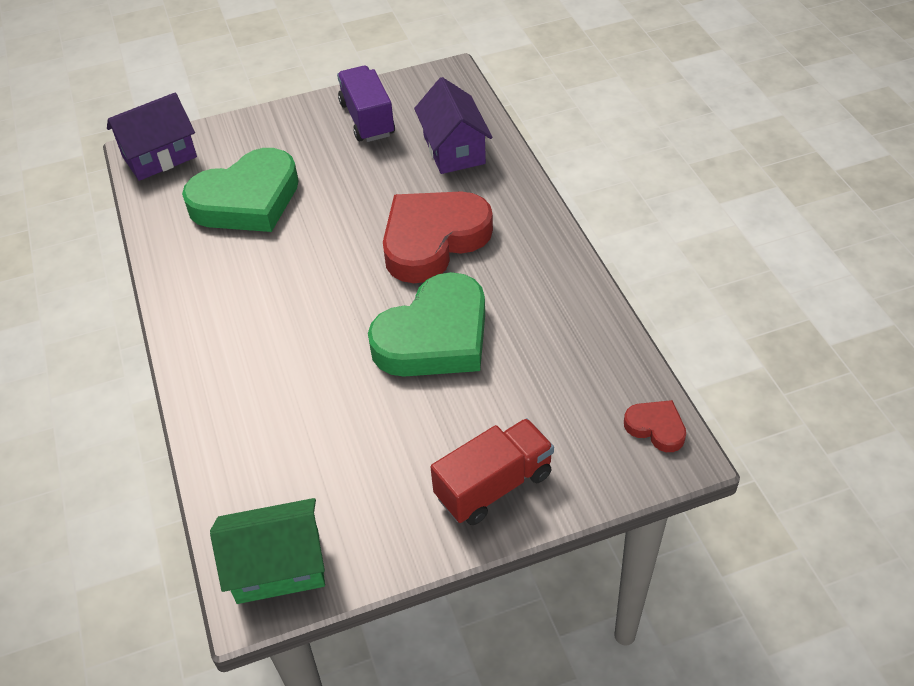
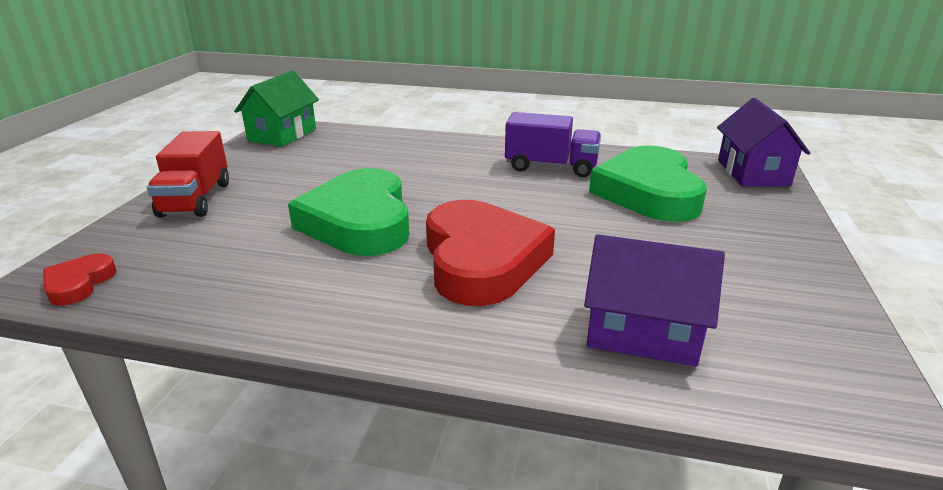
camera: 120 degrees right, 20 degrees down
(367, 119) = (764, 290): purple truck -> purple truck (551, 167)
(656, 428) = (79, 284): red heart -> red heart turned 120 degrees clockwise

